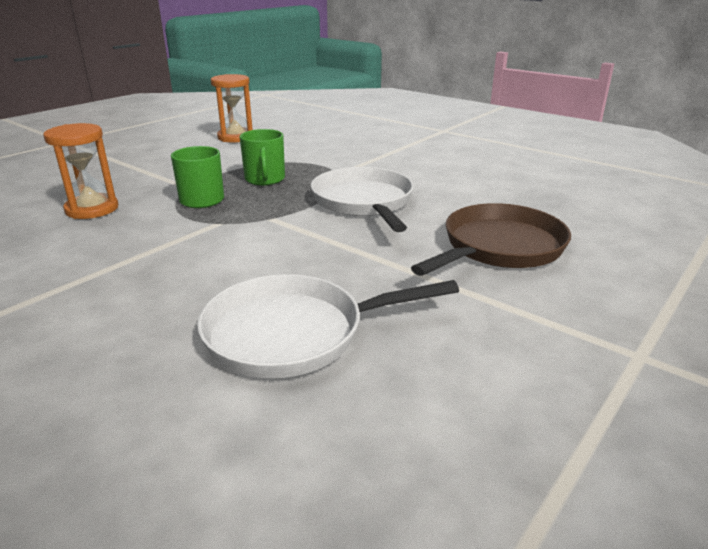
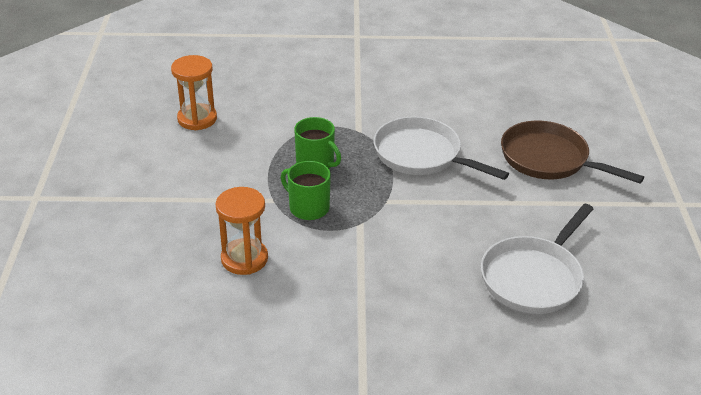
camera: 40 degrees left, 10 degrees up
(499, 247) = (549, 159): brown pan -> brown pan turned 60 degrees counterclockwise

